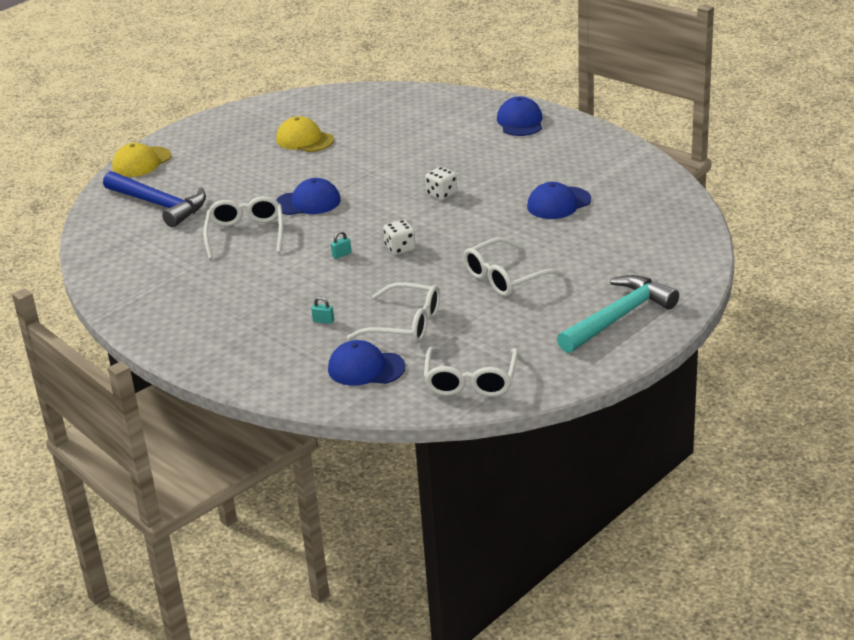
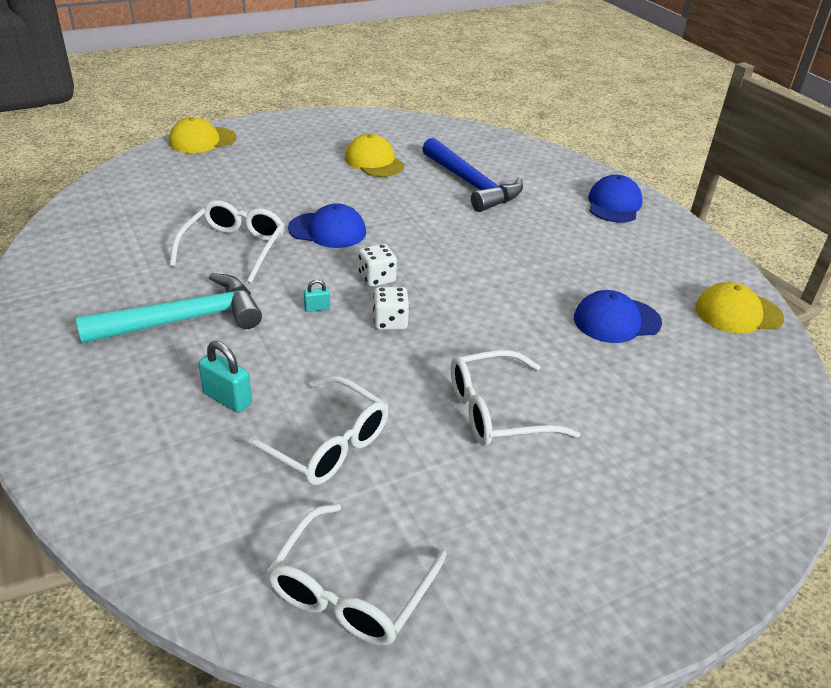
camera: 15 degrees right, 5 degrees up
(159, 205) = (178, 188): blue hammer -> blue hammer (472, 185)
(323, 321) = (227, 399): turquoise padlock -> turquoise padlock, size x1.78
(366, 368) = (223, 502): blue cap -> none
(442, 194) = (480, 265): white dice -> white dice (377, 278)
(619, 317) = (631, 544): turquoise hammer -> turquoise hammer (185, 319)
(641, 175) = (738, 313): none -> yellow cap

